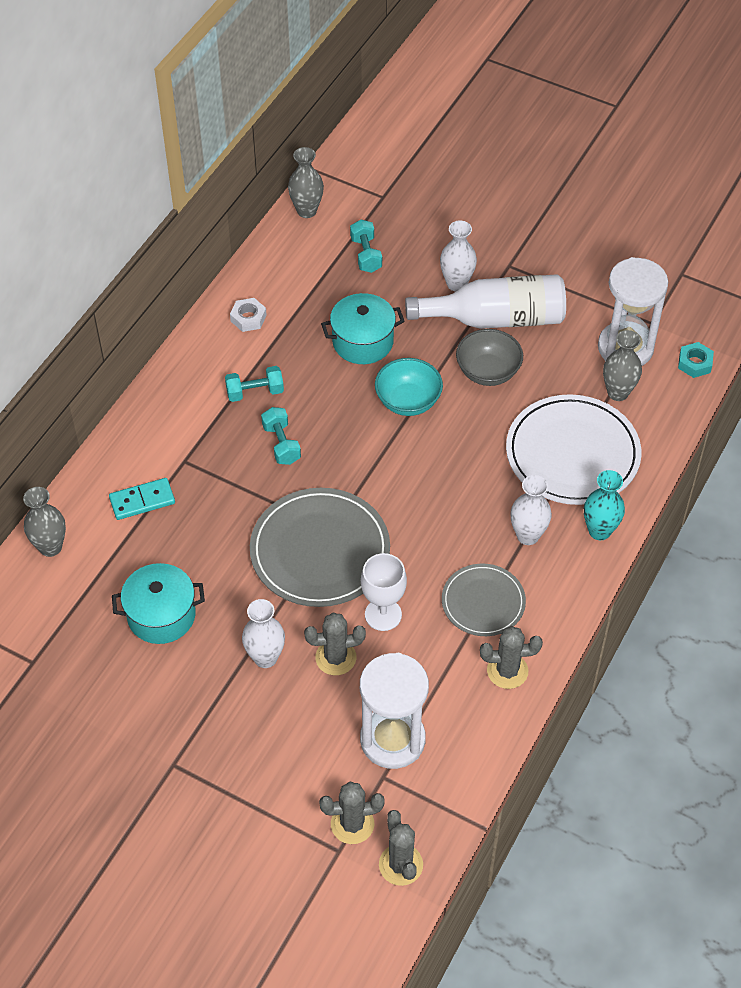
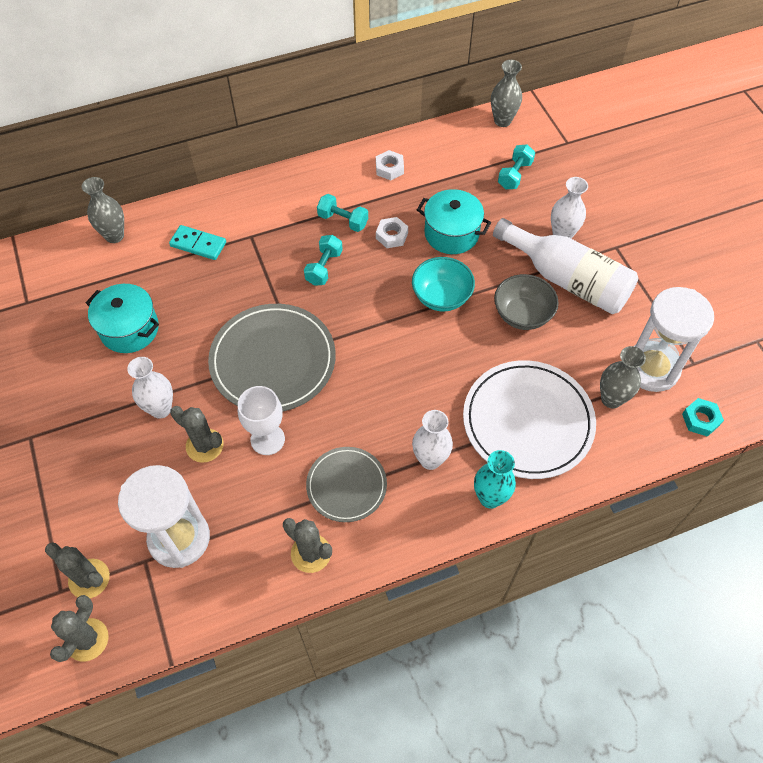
camera: 40 degrees right, 5 degrees up
(312, 377) = (391, 236): none -> white nut

